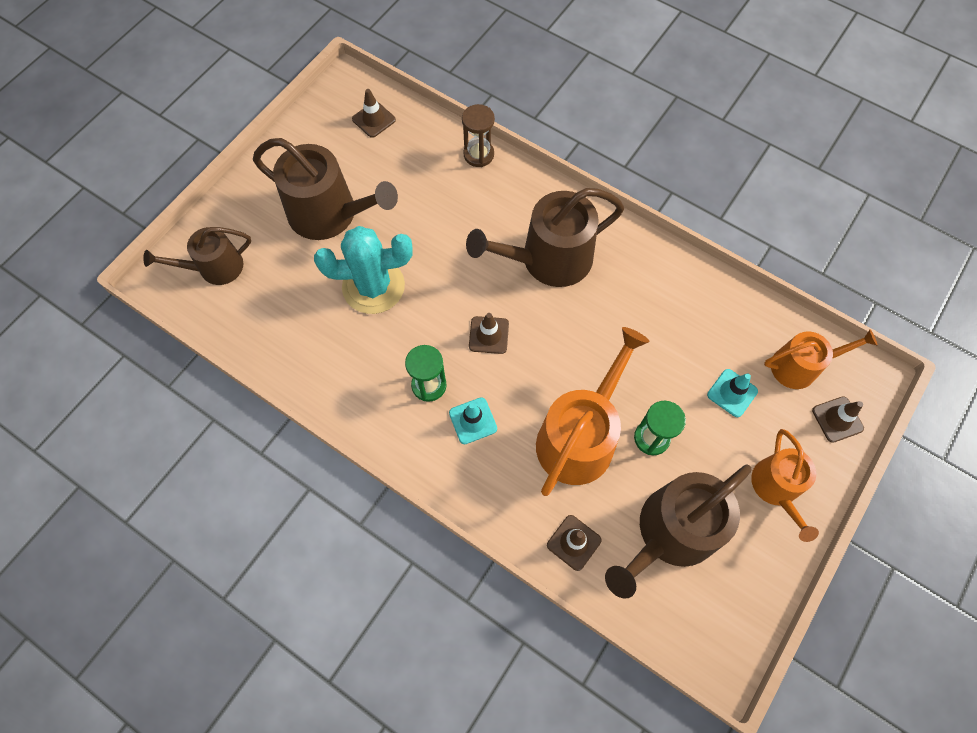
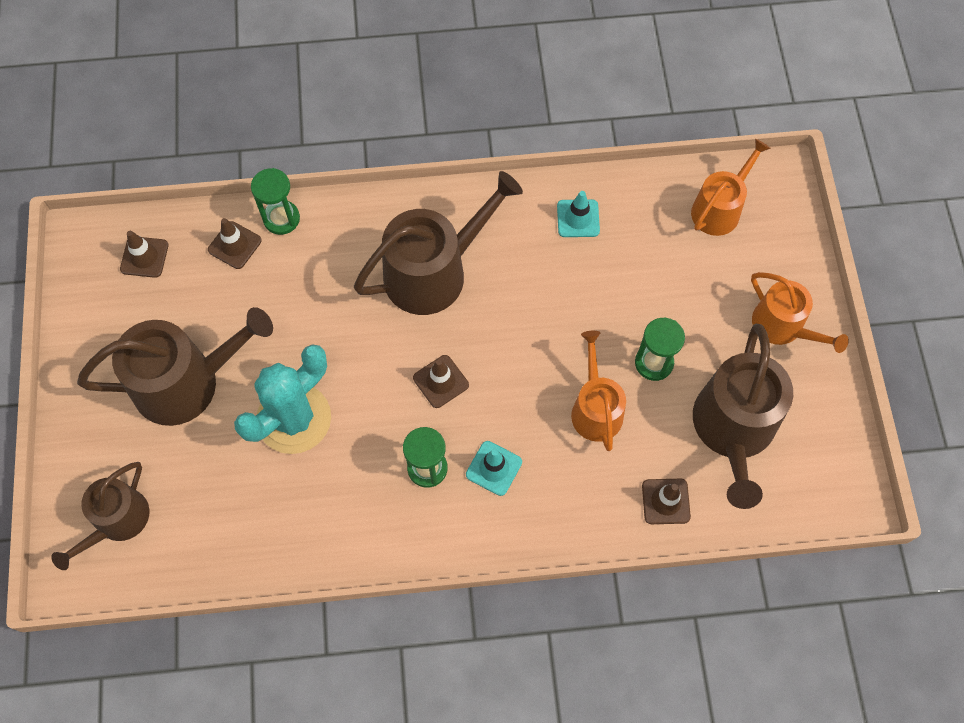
camera: 40 degrees left, 0 degrees up
(478, 154) = (281, 218): brown hourglass -> green hourglass
(548, 259) = (434, 272): brown watering can -> brown watering can turned 150 degrees counterclockwise
(580, 437) = (595, 409): orange watering can -> orange watering can, size x0.61
(732, 393) = (685, 273): turquoise traffic cone -> turquoise traffic cone (578, 218)
(837, 419) = (782, 232): brown traffic cone -> brown traffic cone (234, 245)

